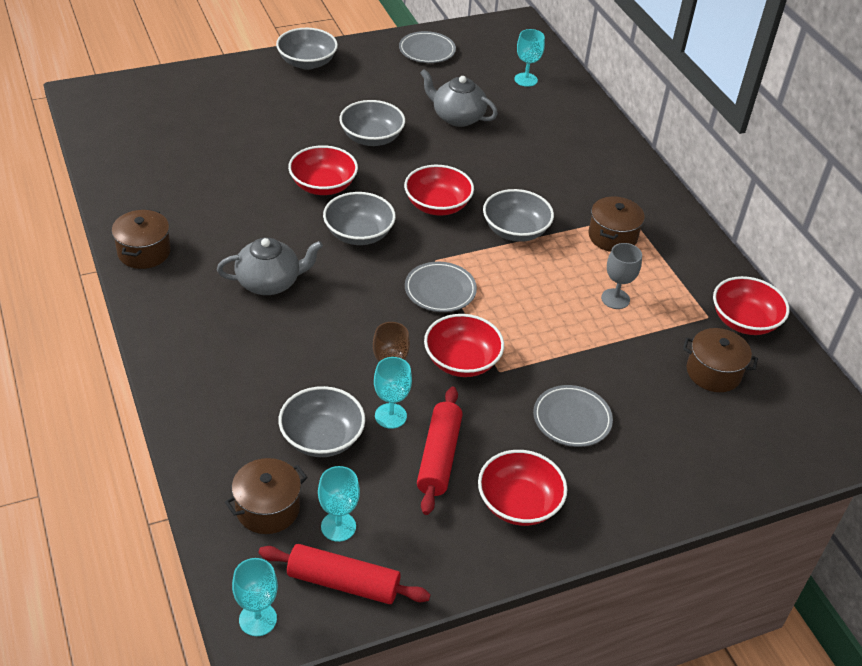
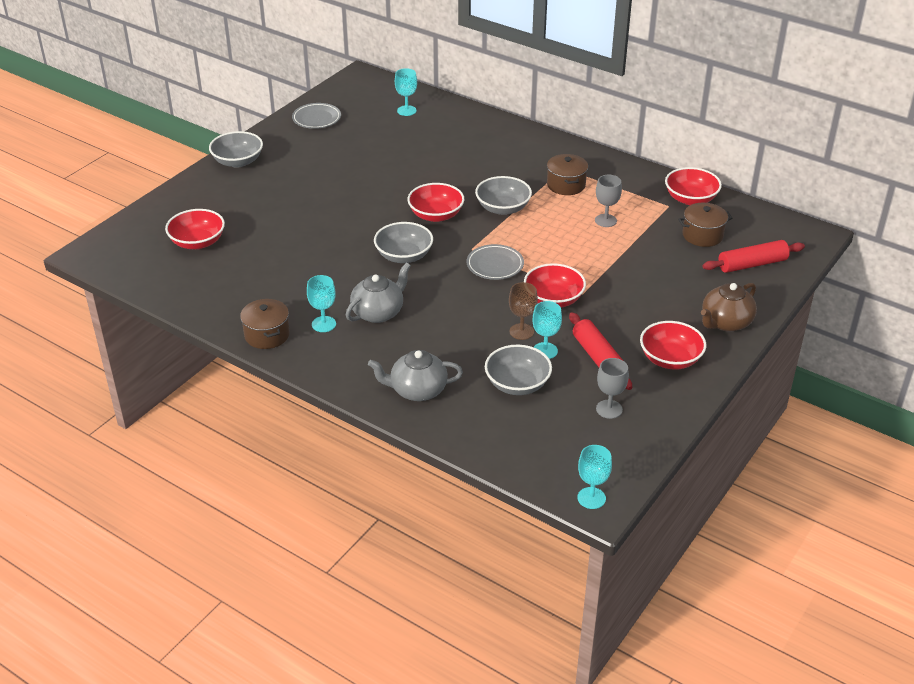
camera: 30 degrees left, 5 degrees down
(267, 508) = (529, 439): brown pot -> none
(323, 185) = (344, 237): red bowl -> red bowl (197, 242)
(338, 526) = (582, 425): turquoise goblet -> turquoise goblet (324, 324)
(343, 582) = (618, 452): red rolling pin -> red rolling pin (752, 264)
(371, 138) = (343, 192): grey bowl -> none
(387, 524) = (609, 409): none -> grey goblet
(457, 117) = (387, 154): grey teapot -> grey teapot (417, 390)
(572, 419) = (651, 299): grey plate -> none
(631, 495) = (725, 322): none -> brown teapot

